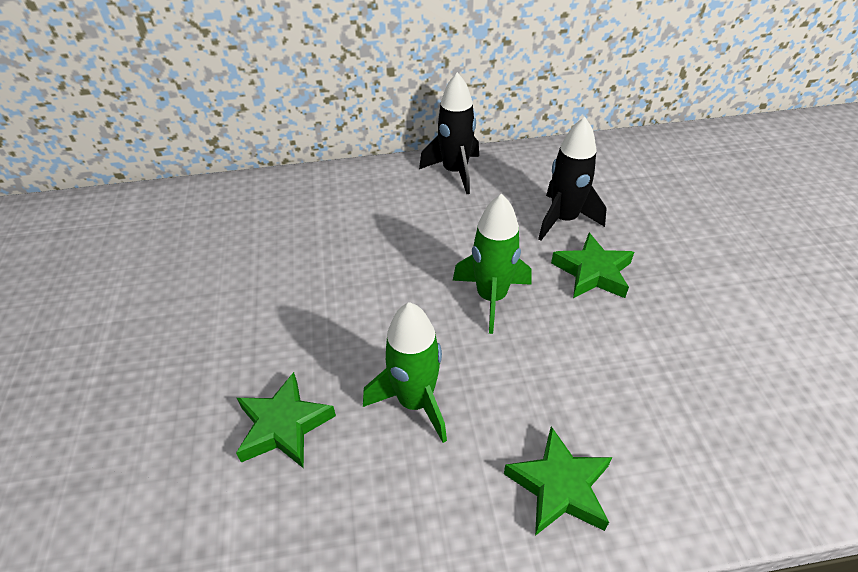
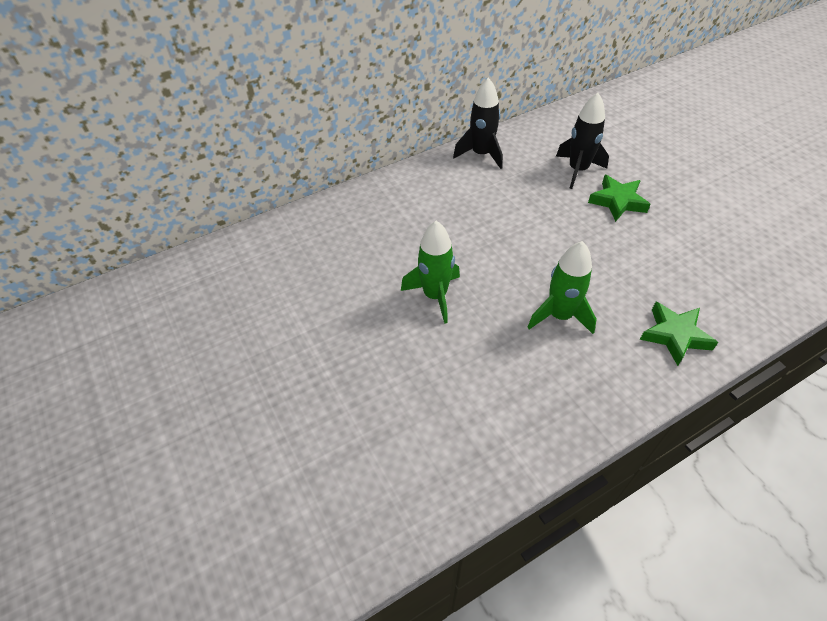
camera: 20 degrees left, 5 degrees up
(283, 426) = (486, 357): green star -> none
(491, 297) = (564, 236): green rocket -> green rocket (435, 296)

